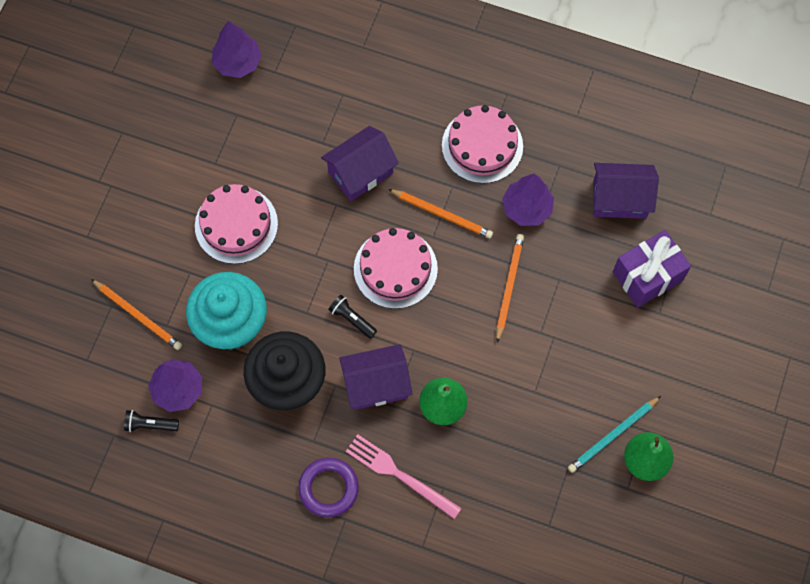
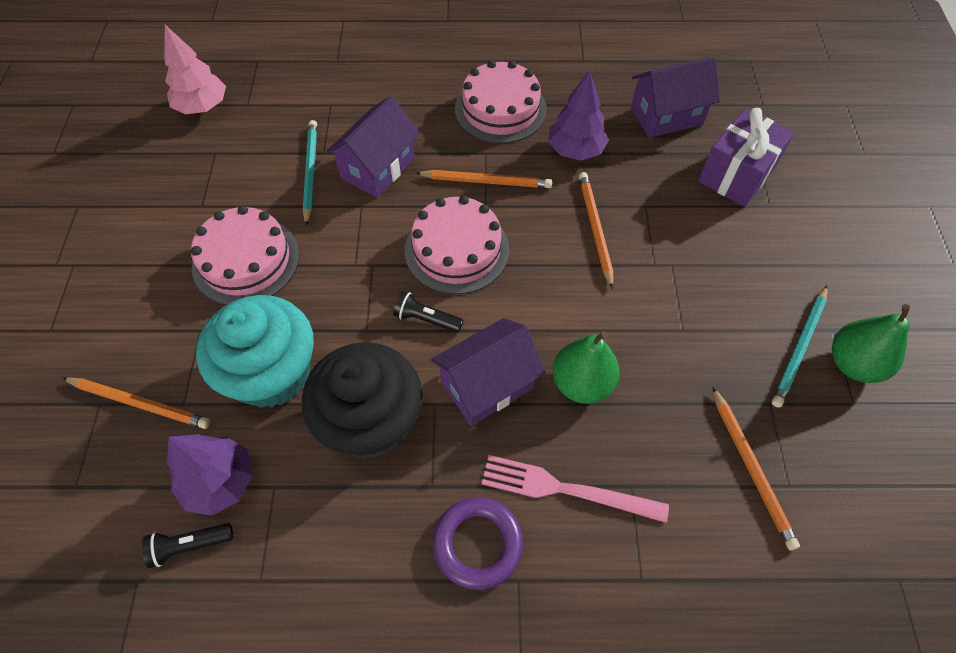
camera: 20 degrees left, 10 degrees down
(237, 62) = (202, 106): purple tree -> pink tree
(306, 159) = (310, 172): none -> turquoise pencil
(530, 506) = (751, 468): none -> orange pencil

